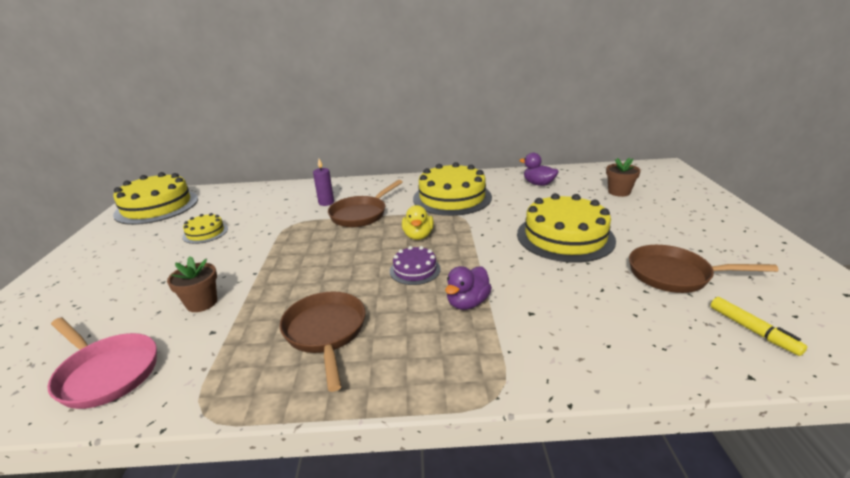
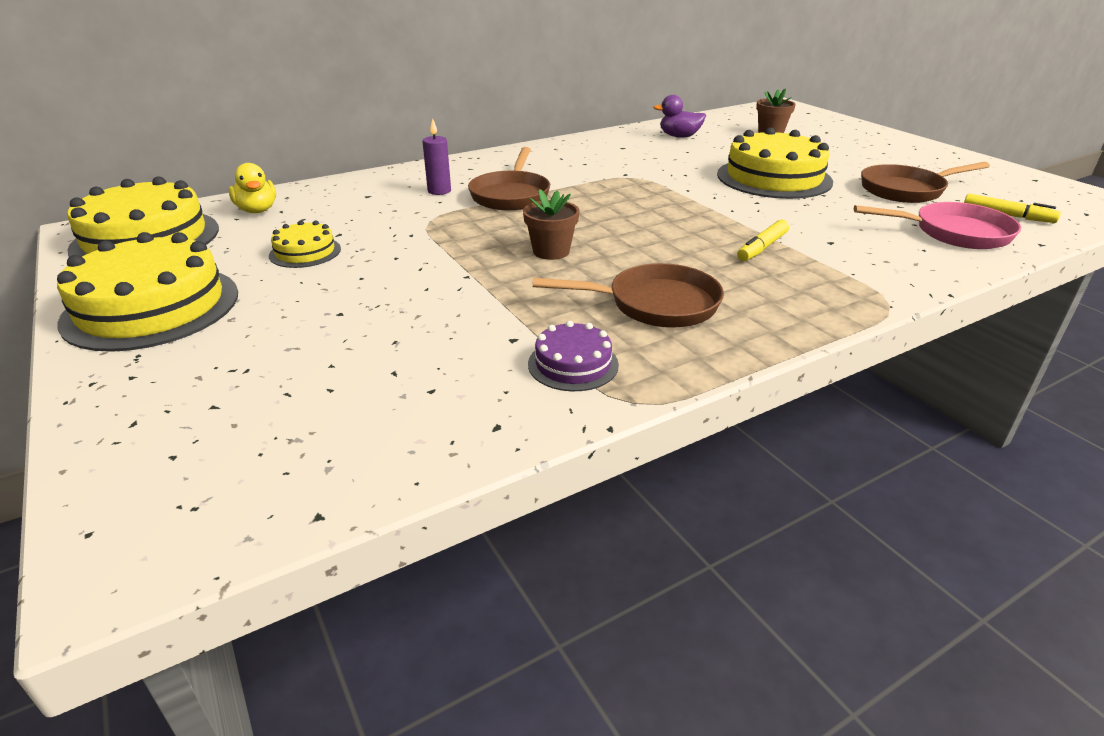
camera: 30 degrees left, 5 degrees up
(106, 373) = (437, 411): pink pan -> pink pan (954, 233)
(202, 303) = (445, 319): brown flower pot -> brown flower pot (551, 251)
(326, 332) = (655, 304): brown pan -> brown pan turned 135 degrees clockwise
(415, 270) = (665, 233): purple cake -> purple cake (573, 364)
(418, 236) = (619, 203): yellow duck -> yellow duck (257, 210)
(452, 198) = (600, 162): yellow cake -> yellow cake (152, 307)
(467, 303) = (762, 247): purple duck -> yellow marker

